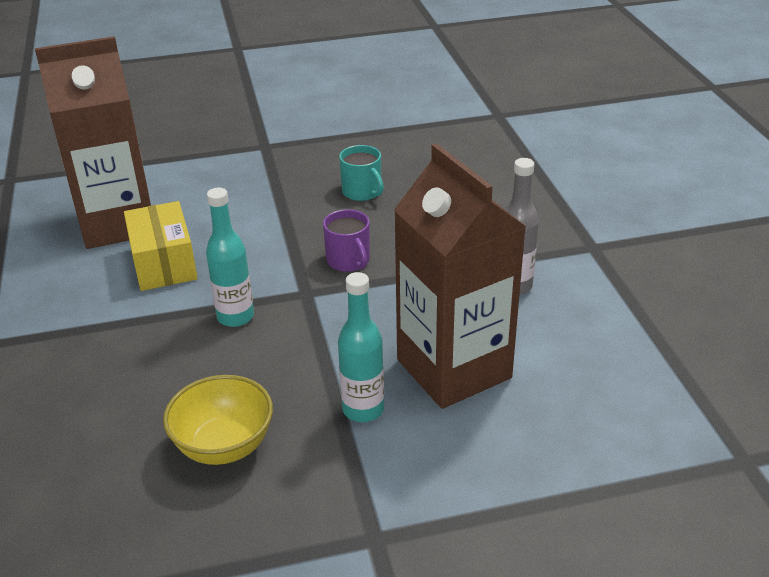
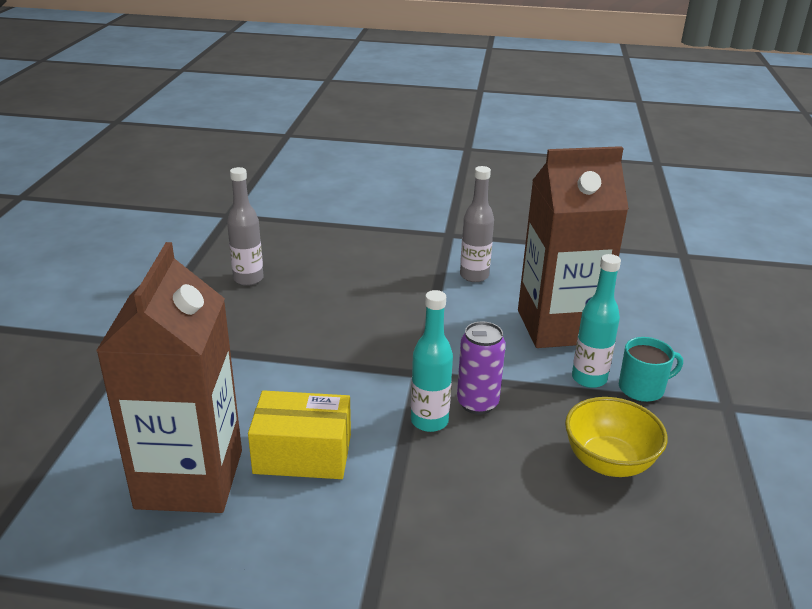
camera: 70 degrees left, 5 degrees down
(277, 339) = (477, 403): none -> purple can
(349, 261) = (387, 339): purple mug -> none
(362, 192) = (283, 307): turquoise mug -> turquoise mug (642, 388)
(394, 161) = (248, 279): none -> grey bottle

